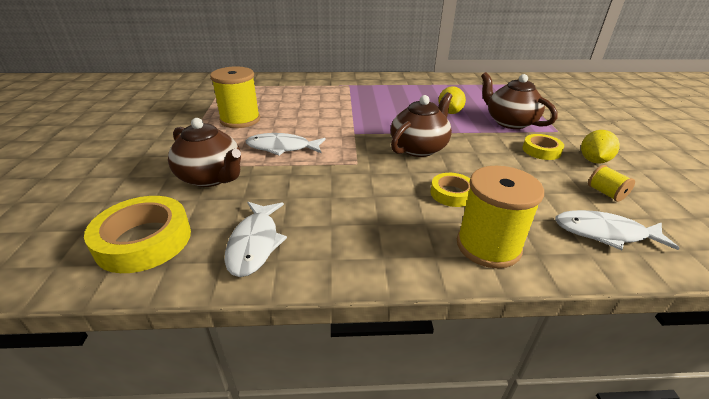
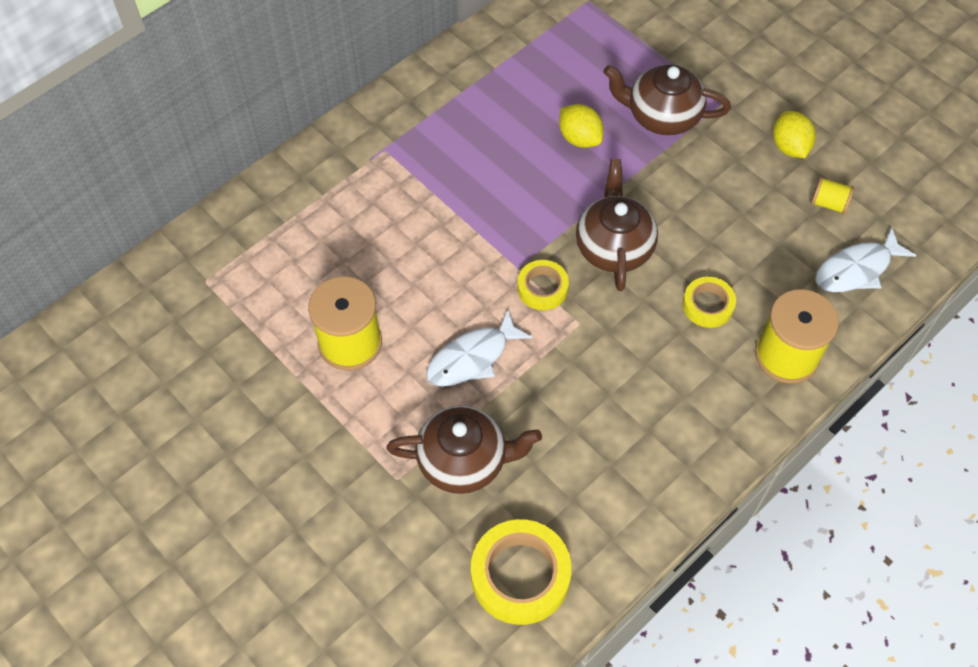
camera: 40 degrees left, 25 degrees up
(255, 243) = (614, 501): white fish -> none
(541, 150) = (732, 161): yellow tape -> yellow tape (542, 288)

